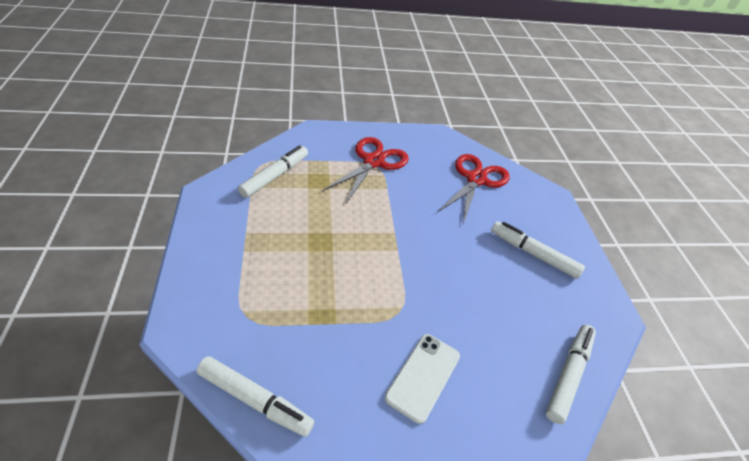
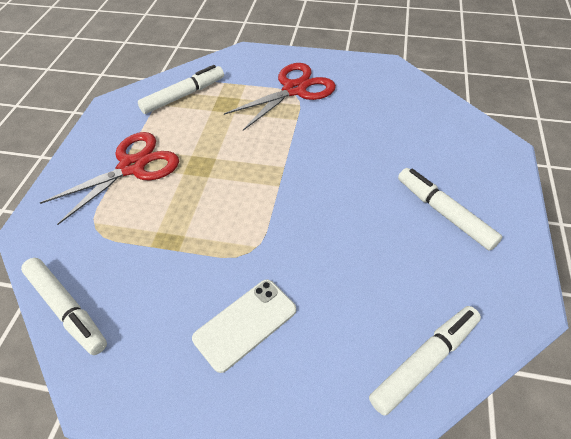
camera: 25 degrees right, 5 degrees up
(476, 179) = (408, 119): red scissors -> red scissors (132, 167)

